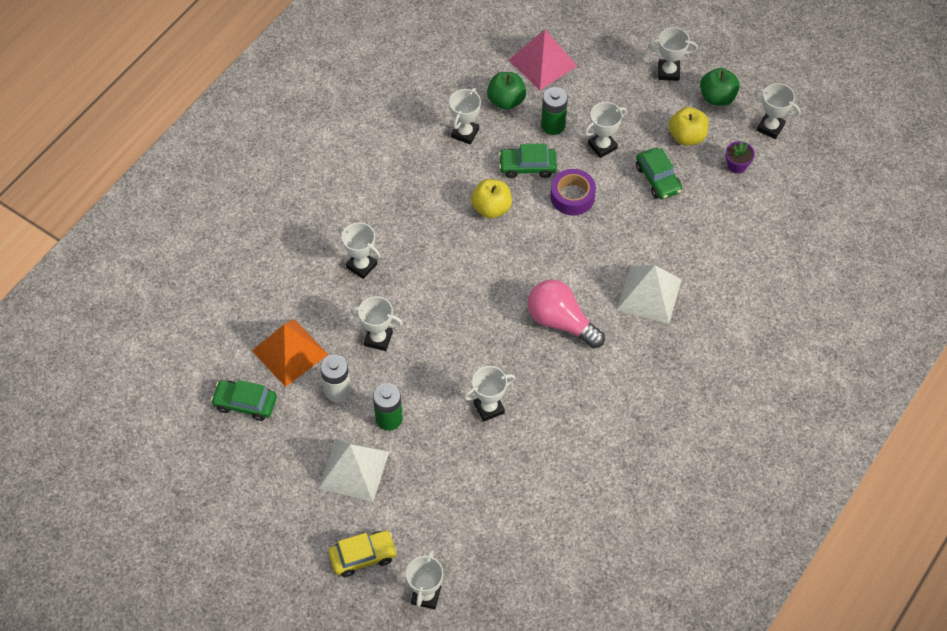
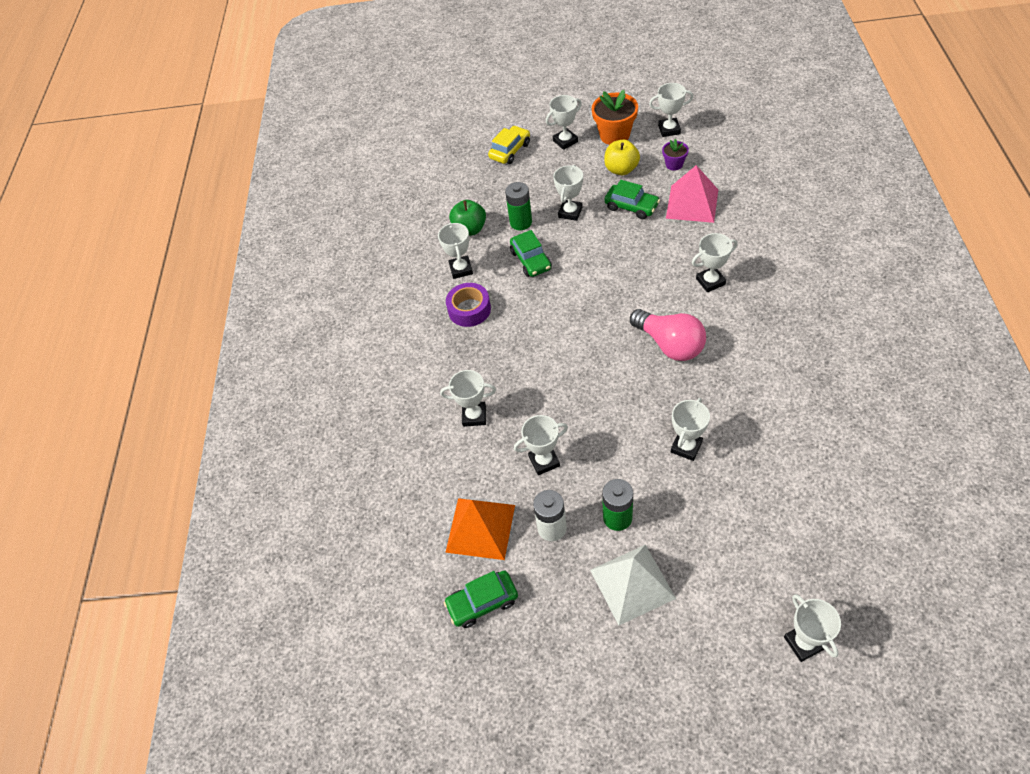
camera: 30 degrees left, 5 degrees down
(363, 556) = (717, 654): yellow car -> yellow car (510, 151)
(491, 208) = (534, 305): yellow apple -> none
(527, 167) = (531, 260): green car -> green car turned 75 degrees counterclockwise
(542, 62) = (471, 190): pink pyramid -> pink pyramid (692, 203)
(561, 321) = (670, 344): pink light bulb -> pink light bulb turned 135 degrees counterclockwise
(572, 196) = (585, 257): purple tape -> purple tape (469, 309)
(649, 294) = (710, 281): white pyramid -> white trophy
(717, 97) = (614, 135): green apple -> orange flower pot

